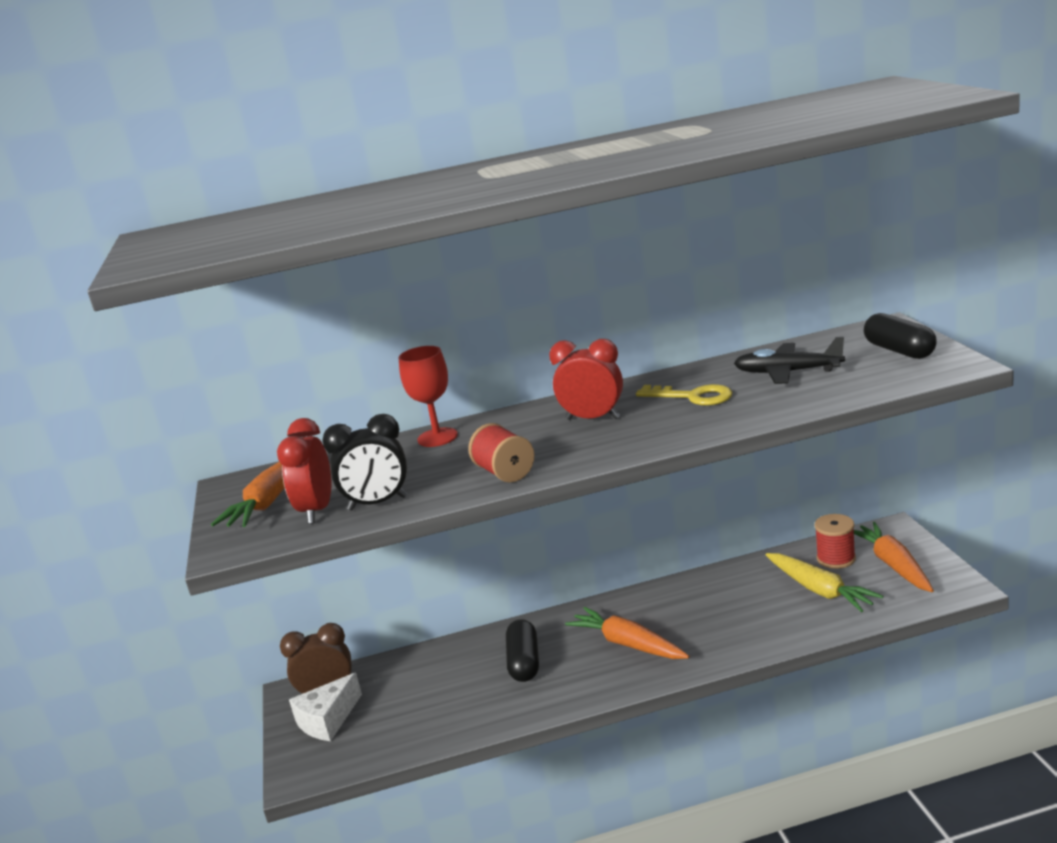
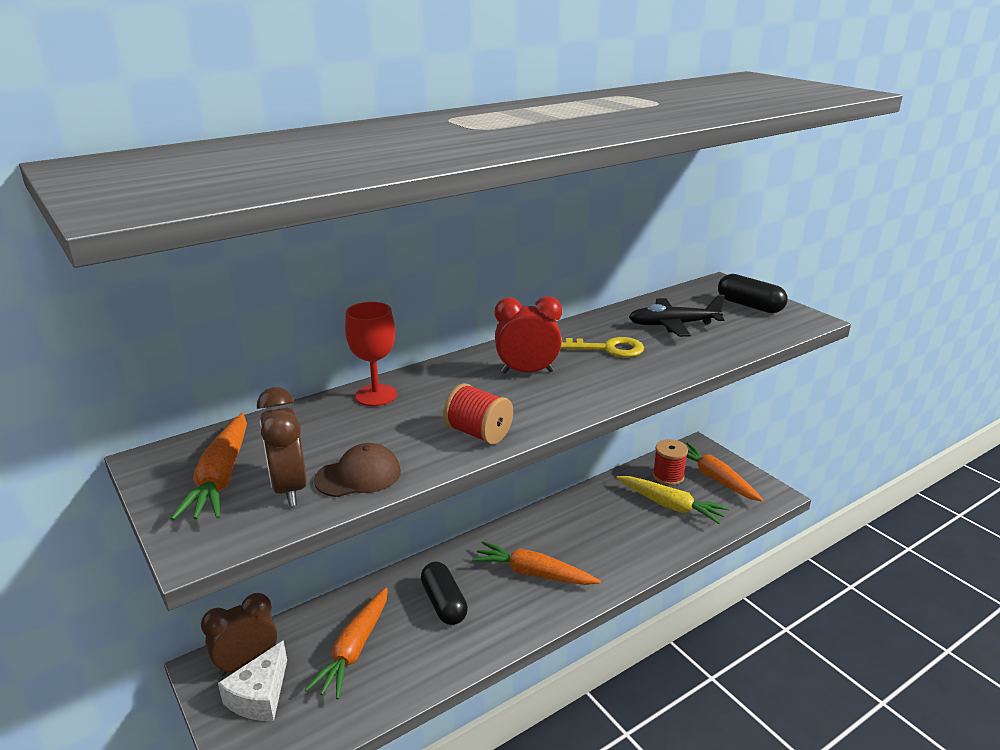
camera: 25 degrees left, 5 degrees up
(317, 511) = (289, 489): red clock -> brown clock
(378, 503) = (358, 476): black clock -> brown cap
(423, 693) = (354, 650): none -> orange carrot

